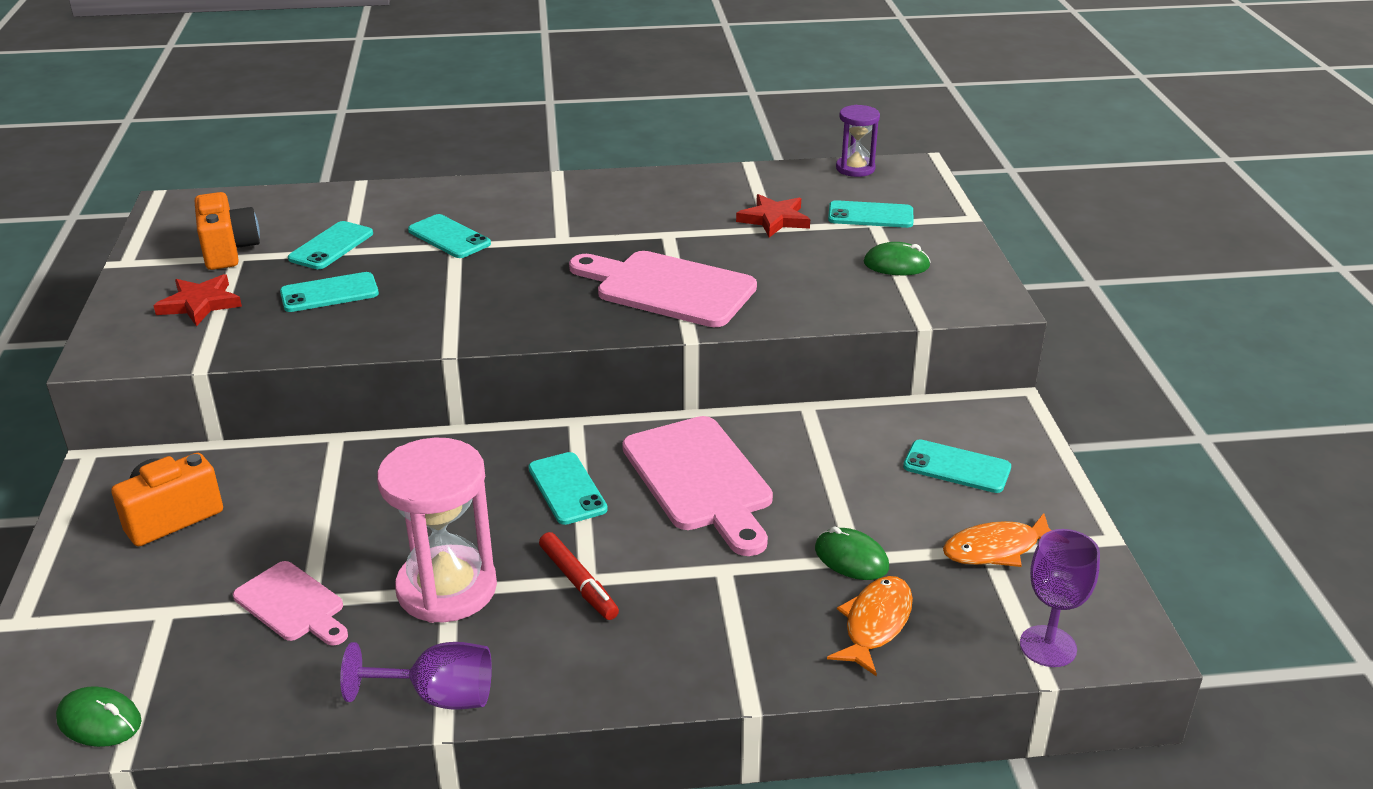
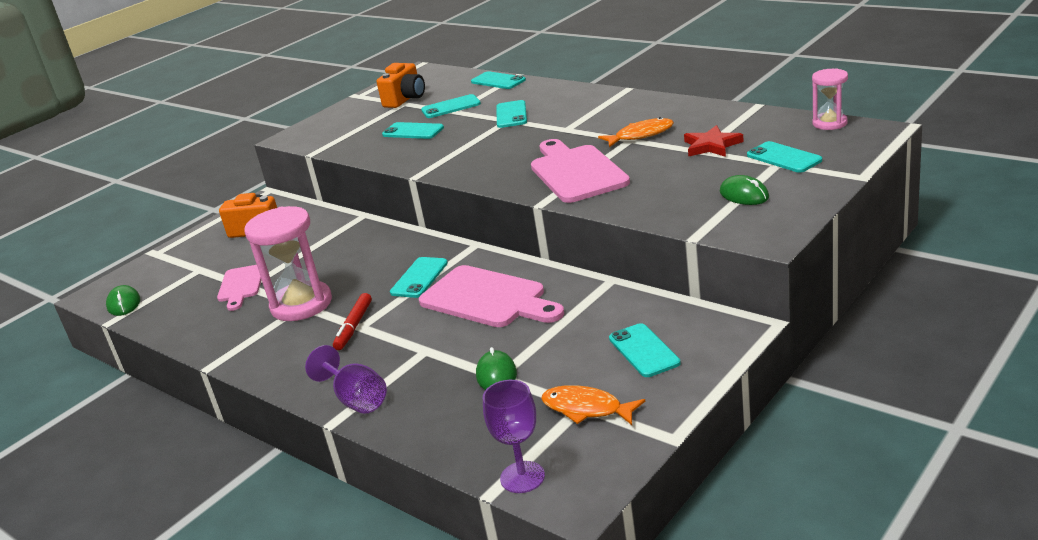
camera: 50 degrees right, 5 degrees down
(200, 304) = (356, 123): red star -> none
(345, 196) = (498, 81): none -> turquoise phone
(438, 697) = (229, 351): purple goblet -> purple goblet (356, 399)
(700, 480) = (488, 299): pink cutting board -> pink cutting board turned 75 degrees counterclockwise
(855, 168) = (830, 123): purple hourglass -> pink hourglass
(875, 624) = (451, 415): orange fish -> orange fish (640, 135)

